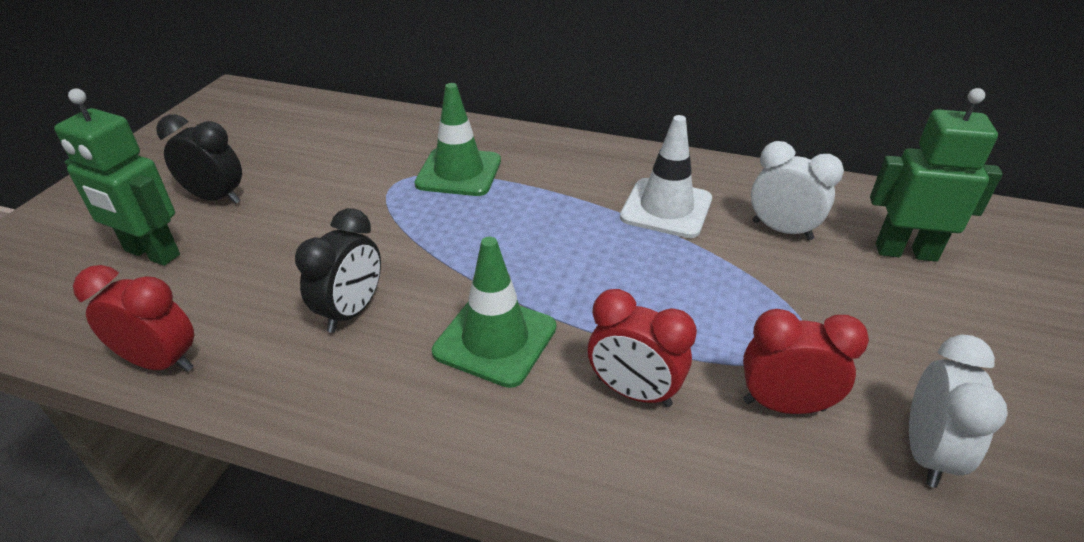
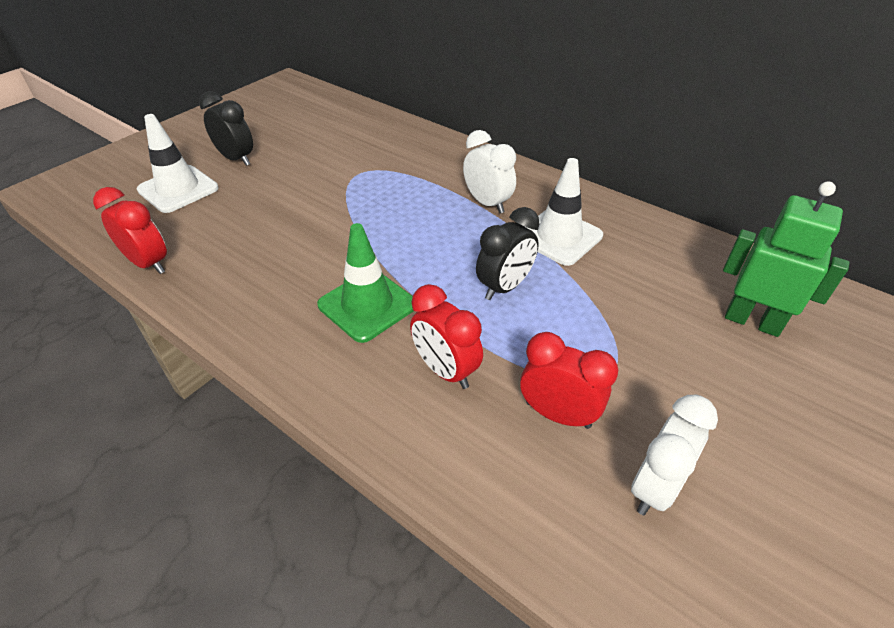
camera: 20 degrees right, 5 degrees up
(151, 253) = (178, 189): green robot -> white traffic cone
(352, 311) = (281, 260): black clock -> black clock (504, 287)
(459, 172) = (412, 174): green traffic cone -> none
(782, 230) = (648, 277): white clock -> white clock (487, 203)

